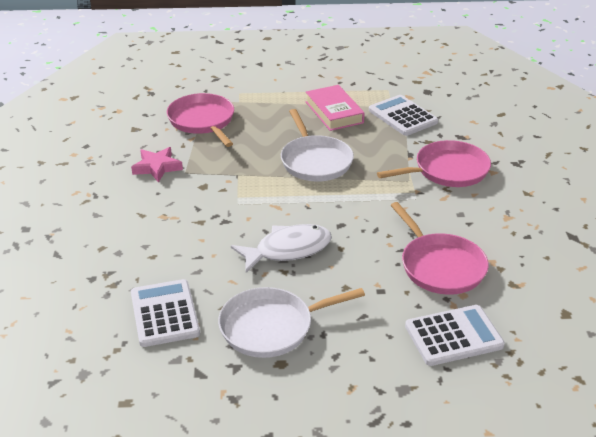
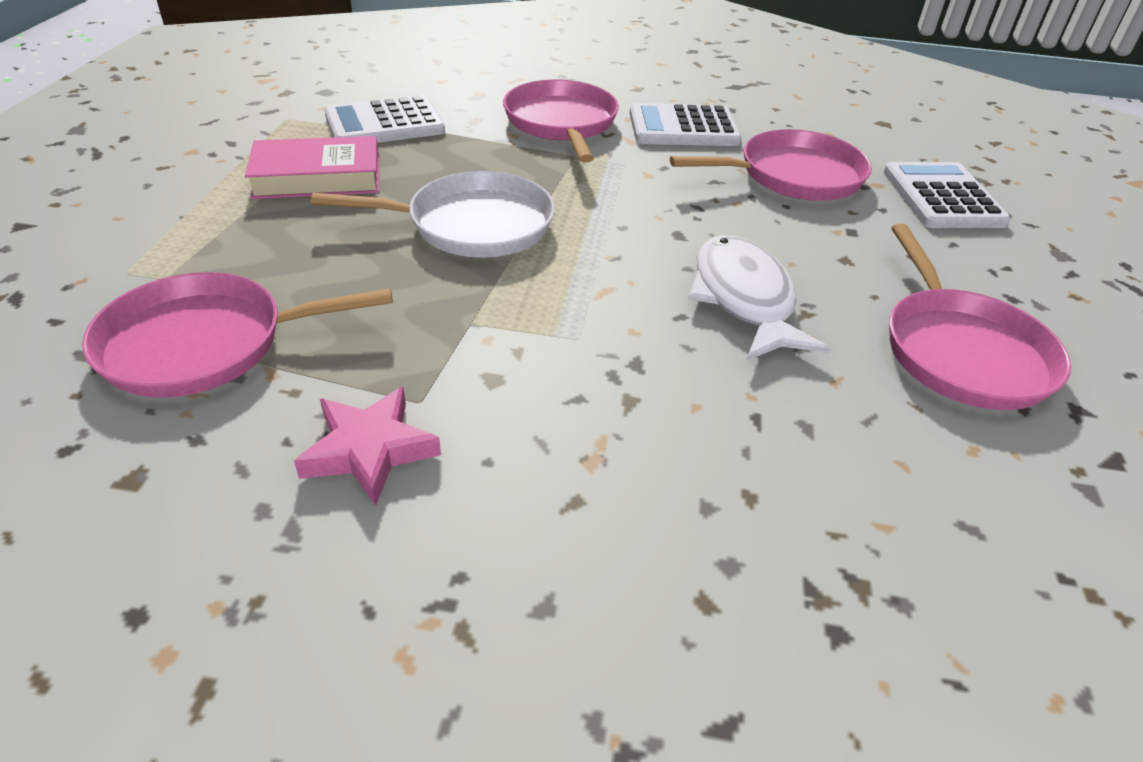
camera: 80 degrees left, 5 degrees up
(164, 313) = (953, 495): white calculator -> white calculator (683, 128)
(271, 327) = (962, 352): white pan -> pink pan

